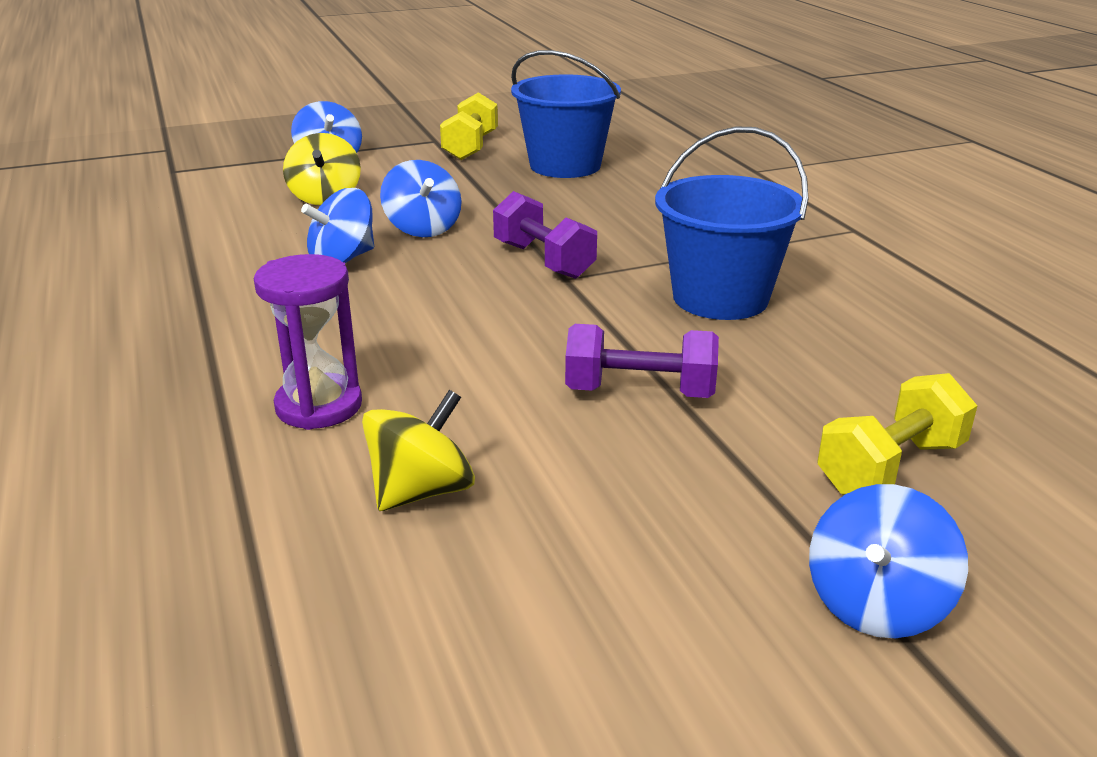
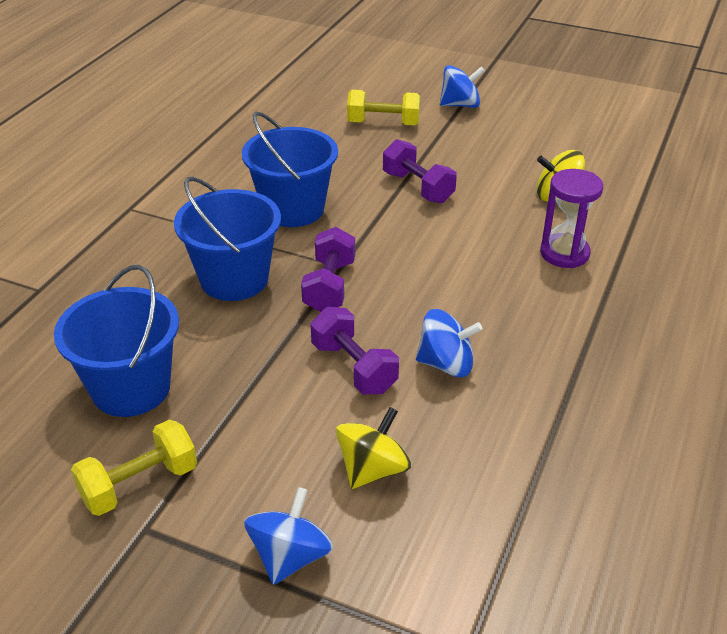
camera: 135 degrees left, 10 degrees up
(423, 228) = (354, 368): blue spinning top -> purple dumbbell
(636, 231) = (234, 279): none -> blue bucket

